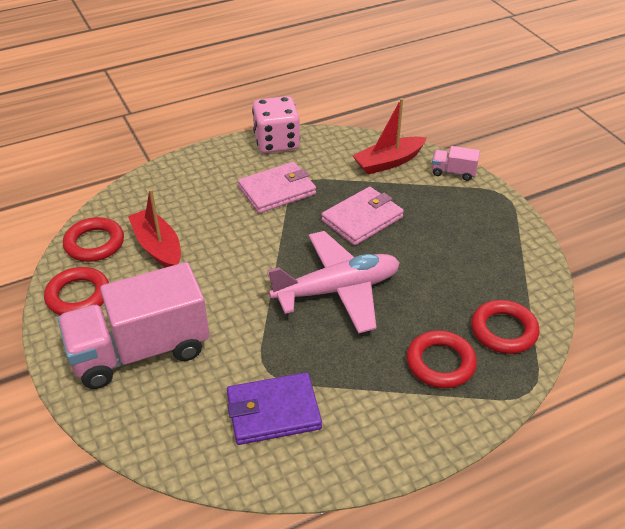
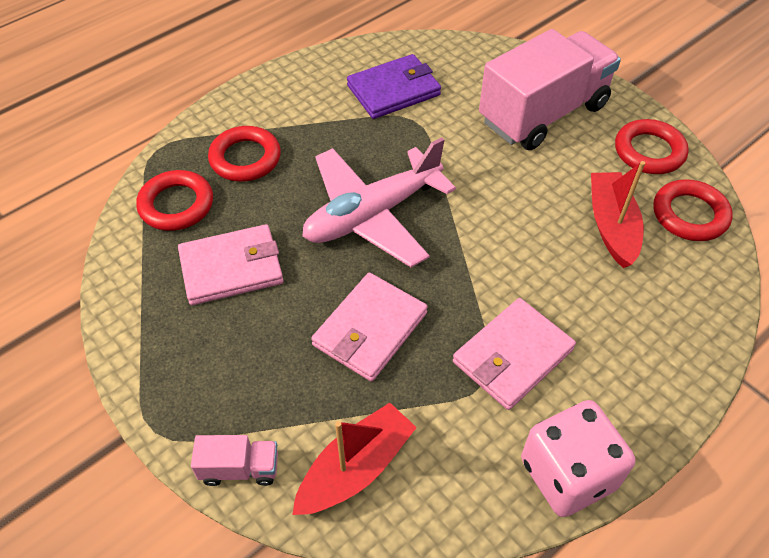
camera: 165 degrees right, 10 degrees up
(158, 247) = (611, 226): red boat -> red boat turned 135 degrees counterclockwise
(456, 273) = (231, 268): none -> pink wallet

